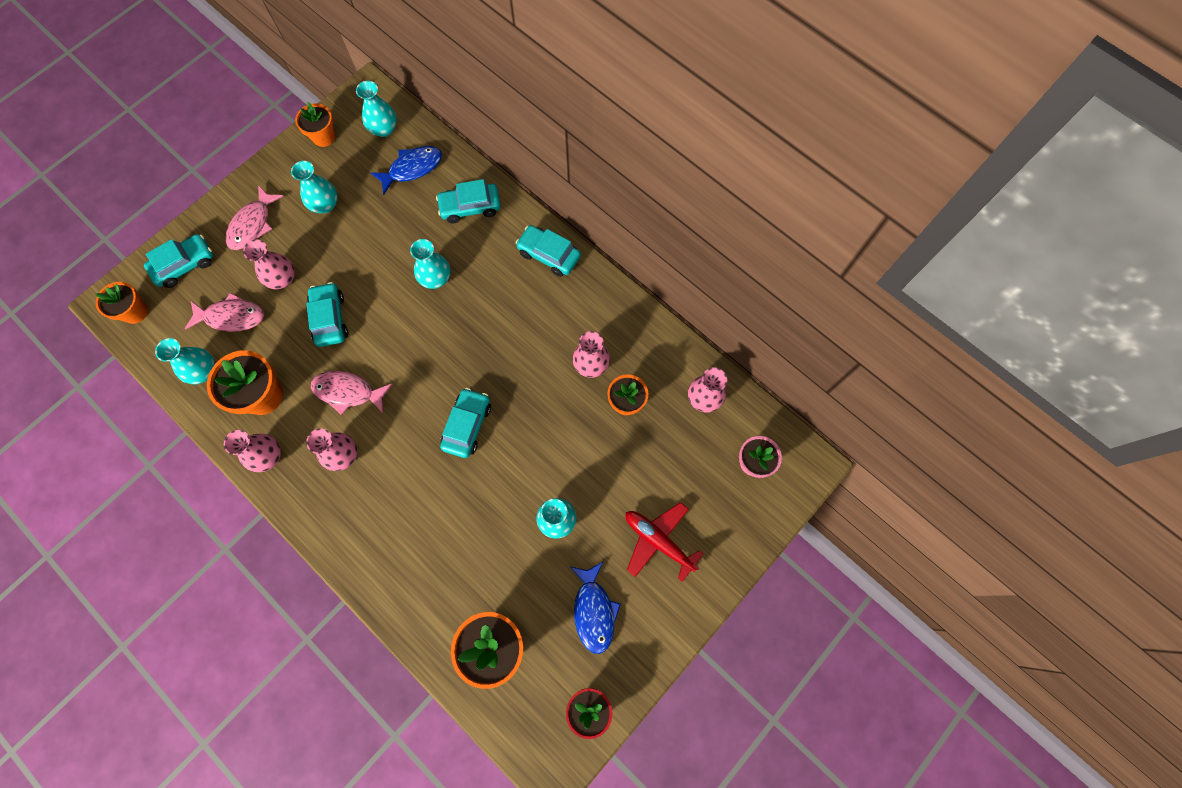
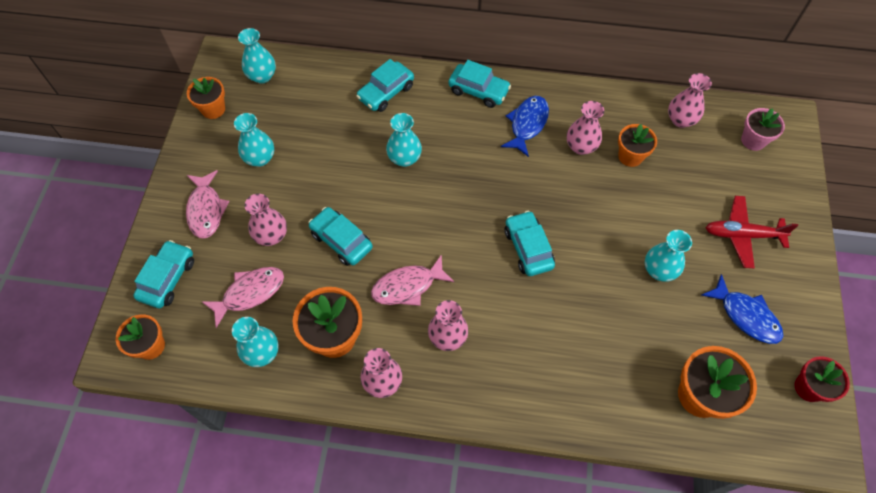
camera: 35 degrees left, 10 degrees down
(412, 168) = (312, 91): blue fish -> blue fish (527, 124)
(548, 255) = (478, 91): turquoise car -> turquoise car turned 150 degrees counterclockwise

